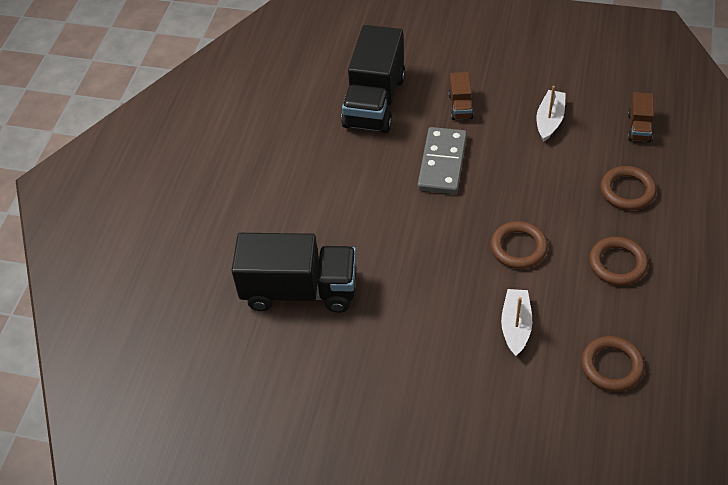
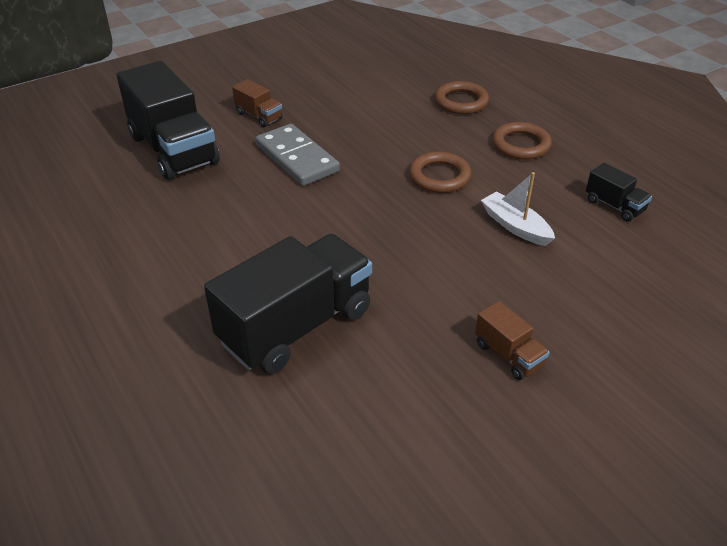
camera: 50 degrees left, 10 degrees down
(549, 120) = (344, 91): white boat -> none
(611, 366) = (614, 206): brown ring -> black truck
(639, 127) = (413, 65): brown truck -> brown truck (508, 355)

